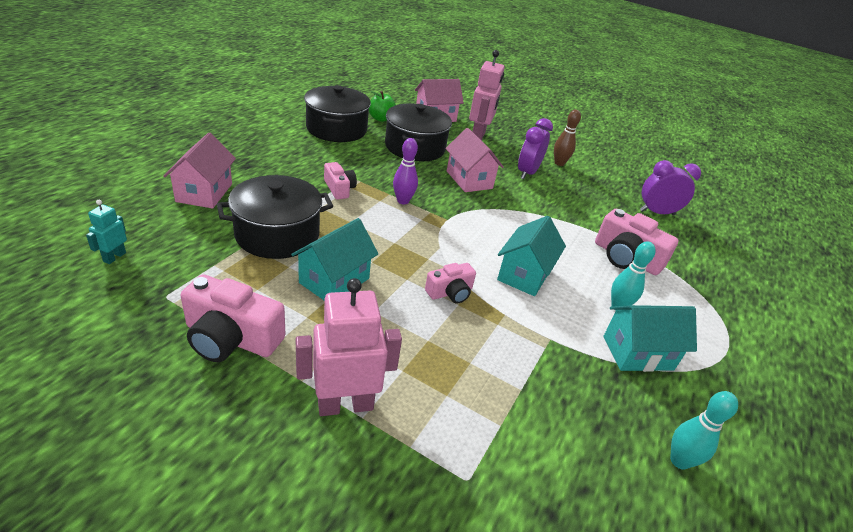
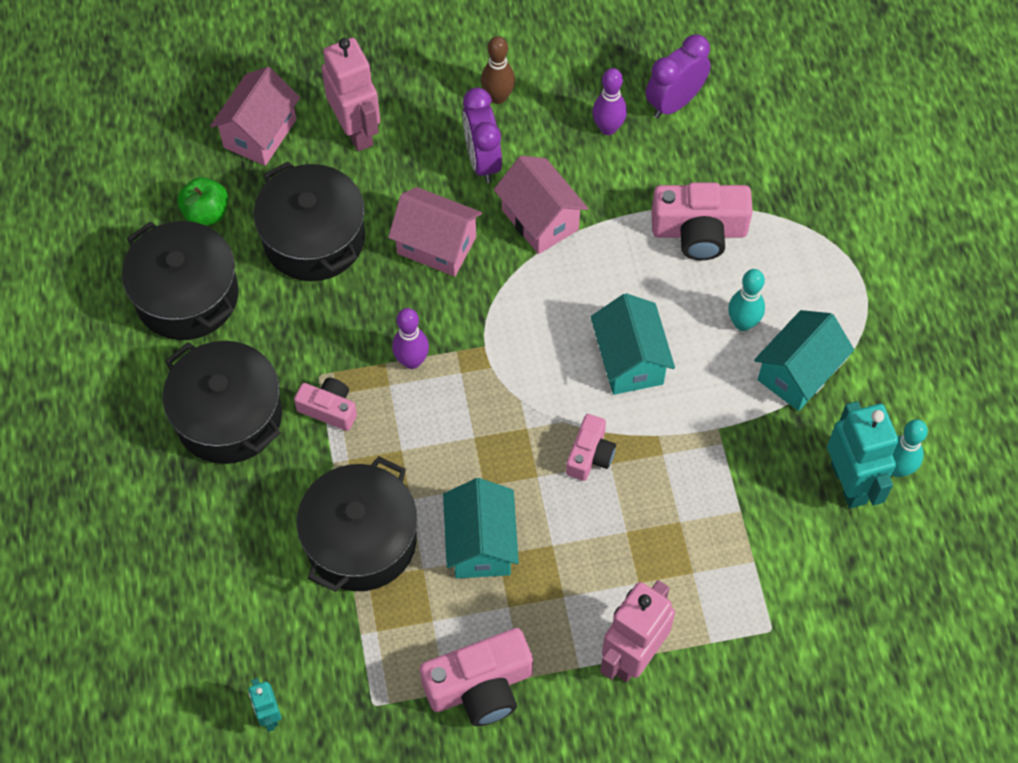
camera: 35 degrees left, 25 degrees up
(204, 192) = (214, 558): pink house -> pink house (540, 220)
(293, 163) = (228, 416): none -> black pot
(608, 200) = (608, 128): none -> purple bowling pin
(627, 438) = (849, 483): none -> turquoise robot

